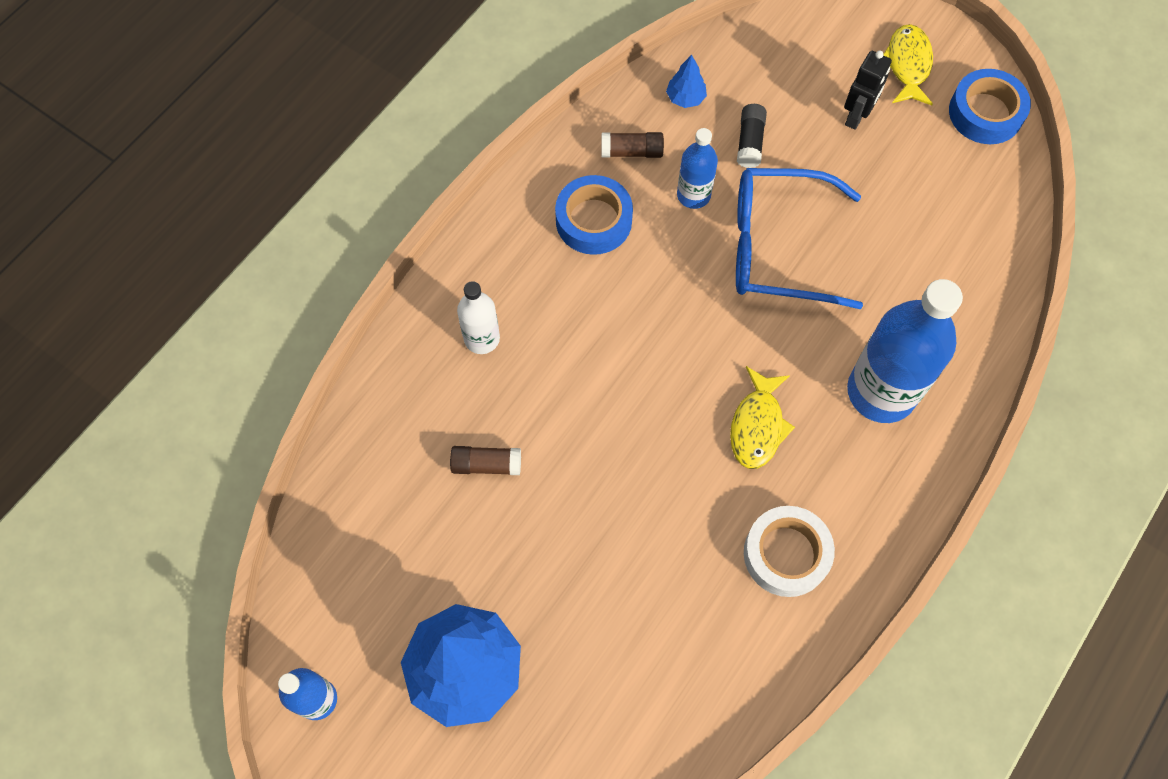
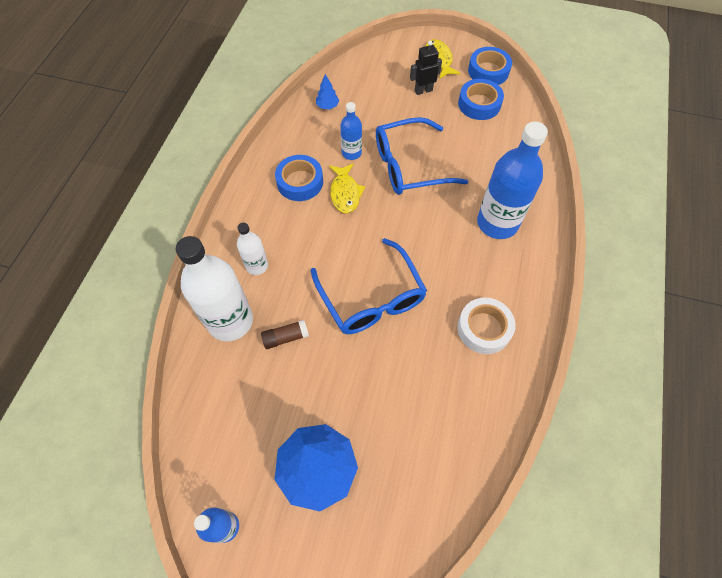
camera: 20 degrees left, 5 degrees down
(415, 412) = (230, 321): none -> white bottle
(631, 152) = (308, 141): brown glue stick -> none
(634, 447) = (371, 297): none -> blue glasses
(750, 142) = (371, 118): black glue stick -> none
(757, 426) = (437, 263): yellow fish -> yellow fish (345, 193)
(856, 117) = (423, 90): black robot -> black robot turned 120 degrees counterclockwise
(942, 171) = (479, 104): none -> blue tape

